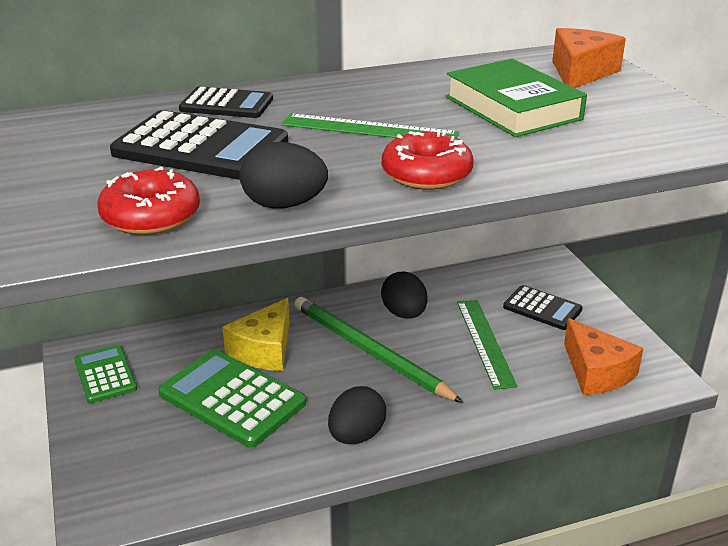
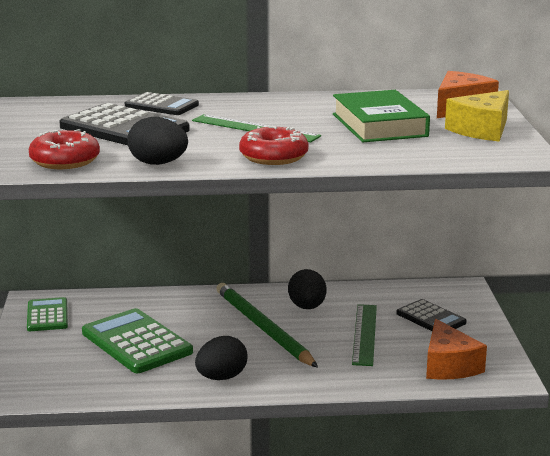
camera: 15 degrees right, 10 degrees down
(264, 350) = (178, 316): yellow cheese -> yellow cheese (482, 130)

